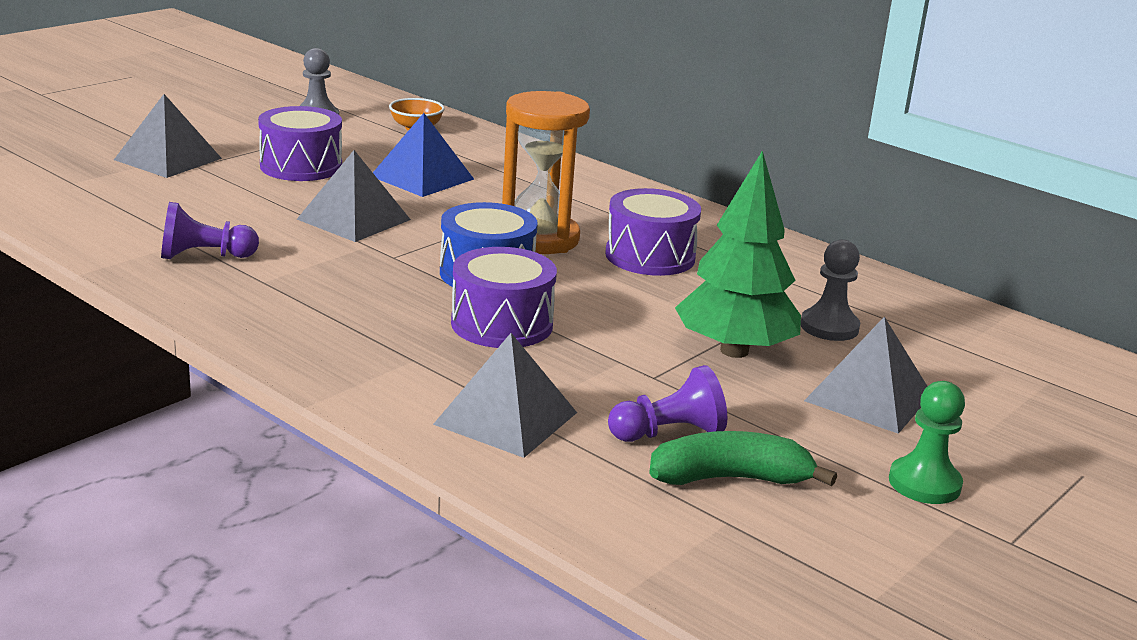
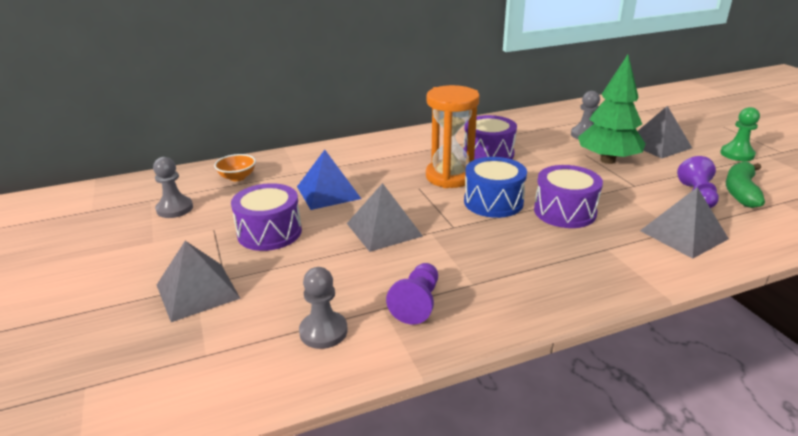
camera: 60 degrees left, 5 degrees up
(130, 221) = (323, 331): none -> grey pawn

